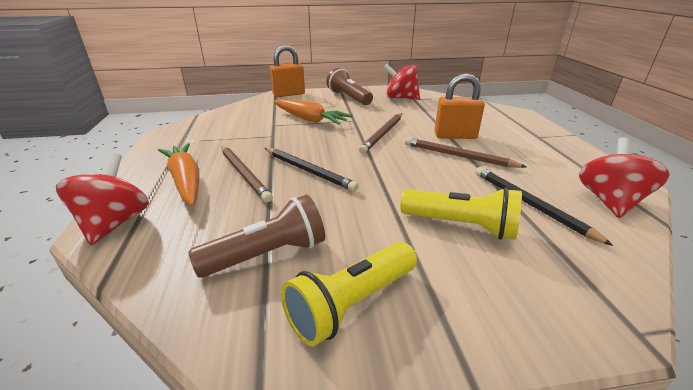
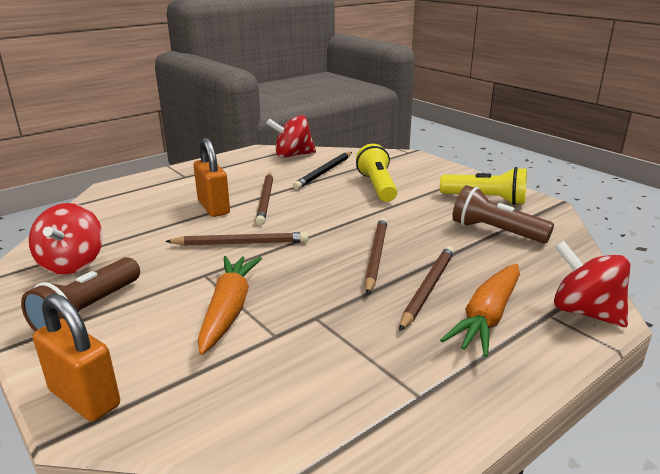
camera: 120 degrees left, 5 degrees down
(115, 223) = (585, 312): red spinning top -> red spinning top turned 75 degrees clockwise
(308, 171) = (376, 256): black pencil -> brown pencil

